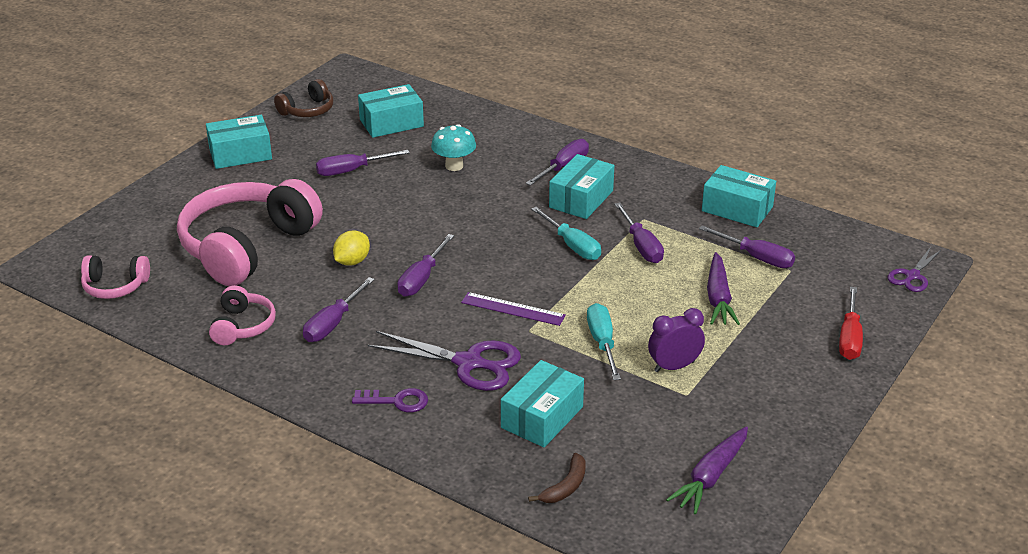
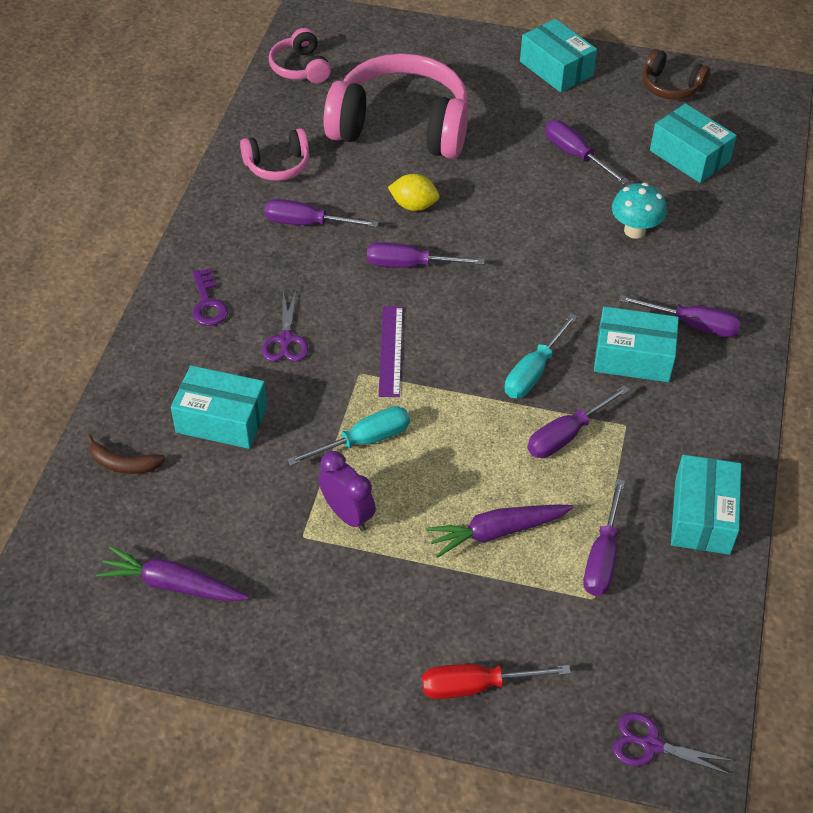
camera: 70 degrees right, 15 degrees up
(468, 363) = (286, 340): purple scissors -> purple scissors, size x0.58

